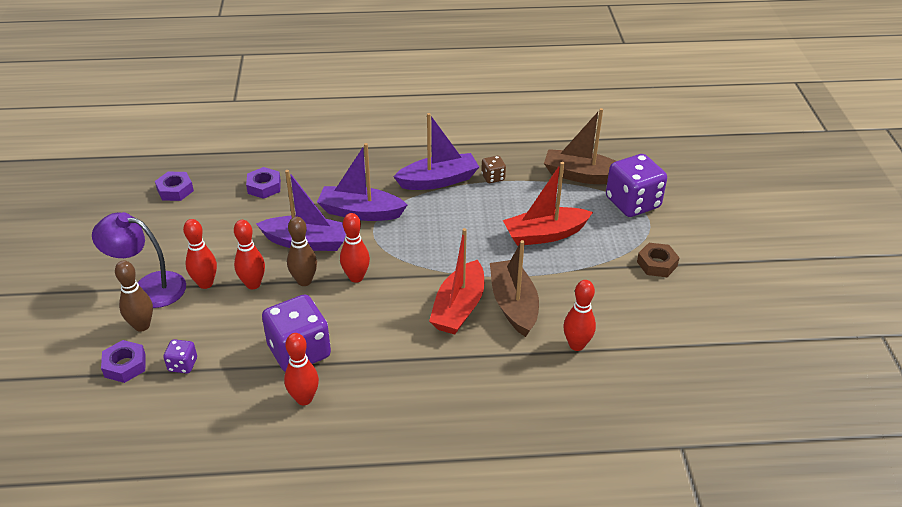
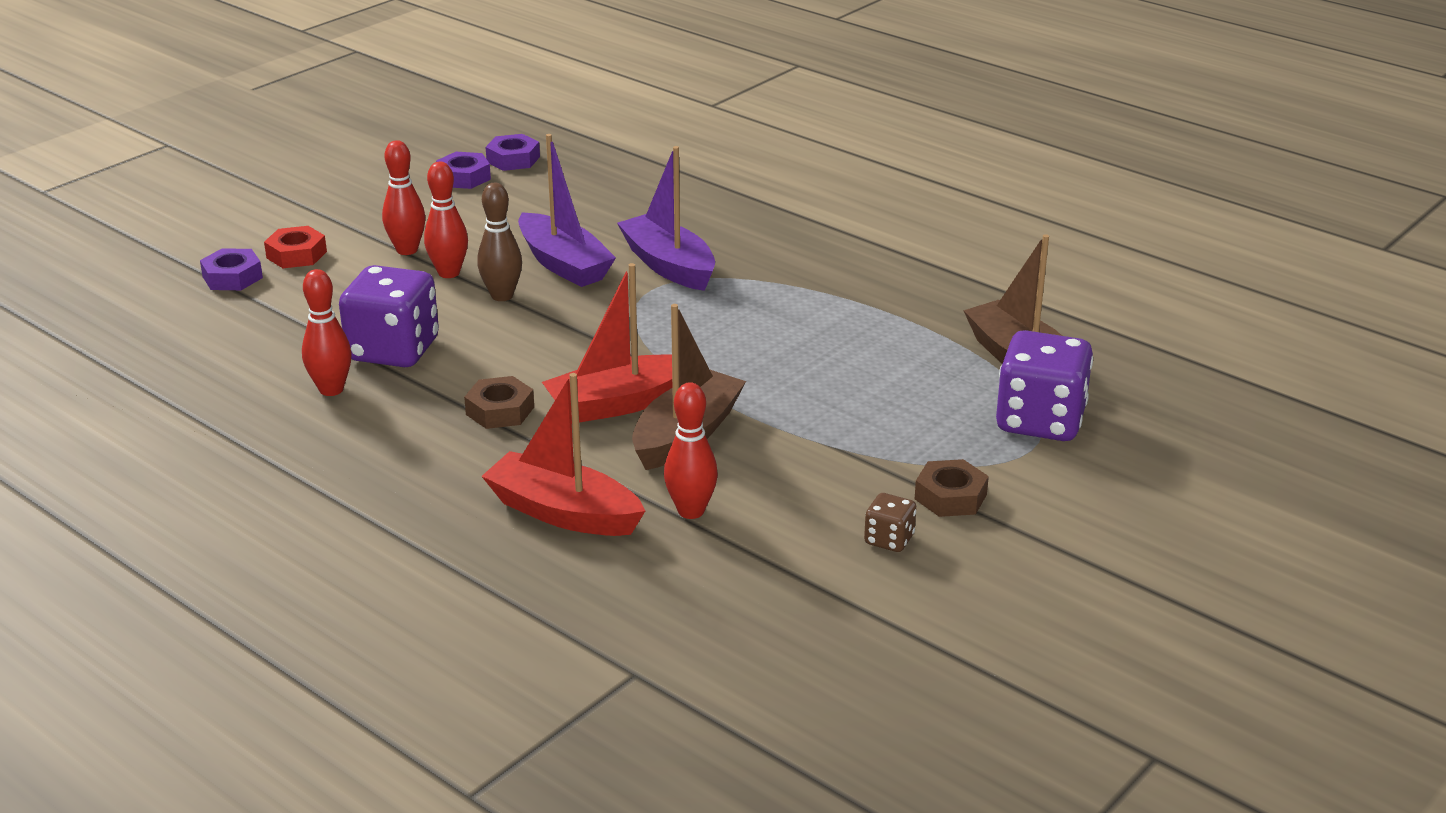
camera: 45 degrees right, 10 degrees down
(142, 326) = (296, 254): brown bowling pin -> red nut
(148, 287) = (352, 228): purple lamp -> none
(183, 365) = (277, 303): purple dice -> none
(264, 187) = (606, 196): purple nut -> purple nut (464, 177)
(356, 277) = (559, 320): red bowling pin -> none
(410, 350) = (500, 411): none -> brown nut
(438, 180) = (815, 279): purple boat -> none
(493, 177) = (891, 307): brown dice -> brown dice (889, 540)
(545, 234) = (853, 392): red boat -> red boat (563, 512)

